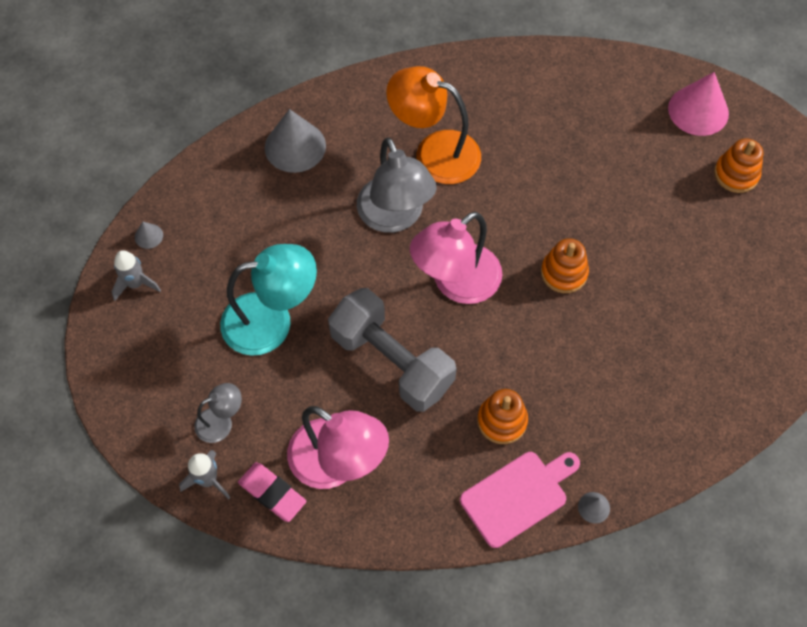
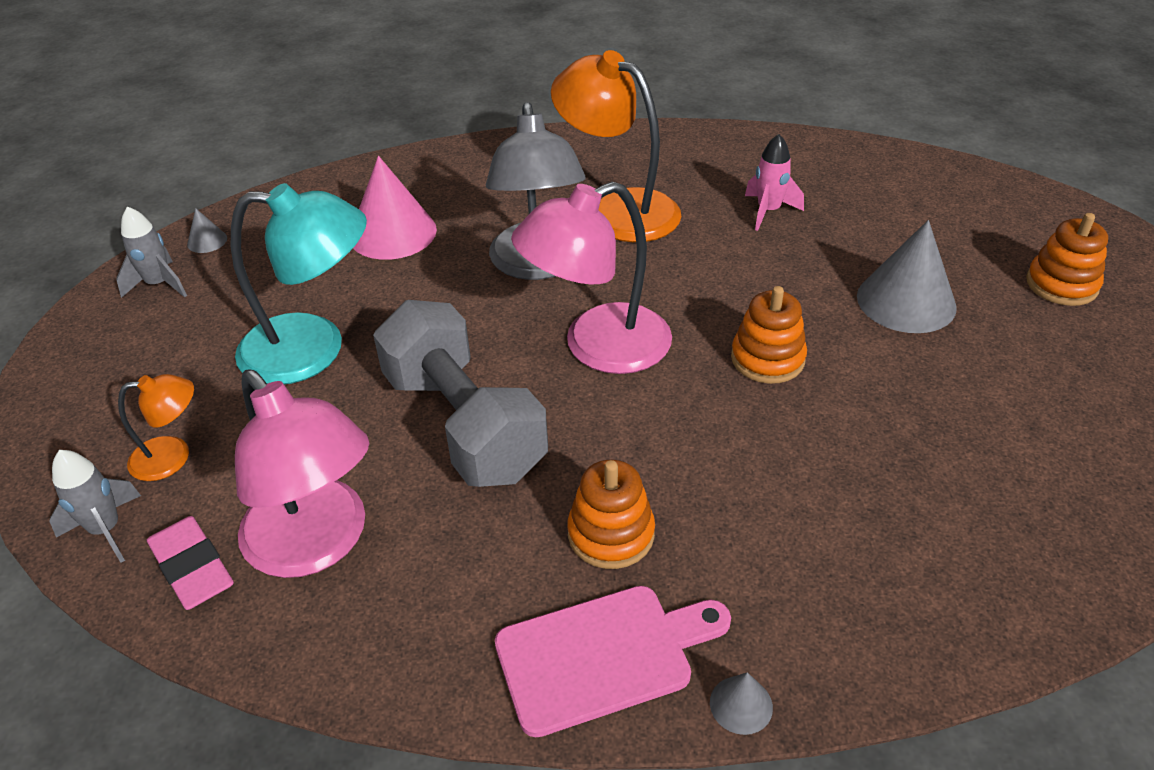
camera: 15 degrees right, 20 degrees down
(221, 422) = (173, 456): grey lamp -> orange lamp
(295, 146) = (438, 183): grey cone -> grey cone (906, 301)
(539, 136) = (768, 211): none -> pink rocket
(698, 110) = (1007, 213): pink cone -> pink cone (393, 233)

